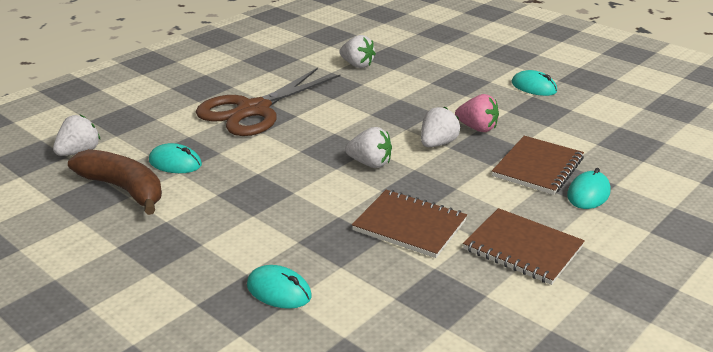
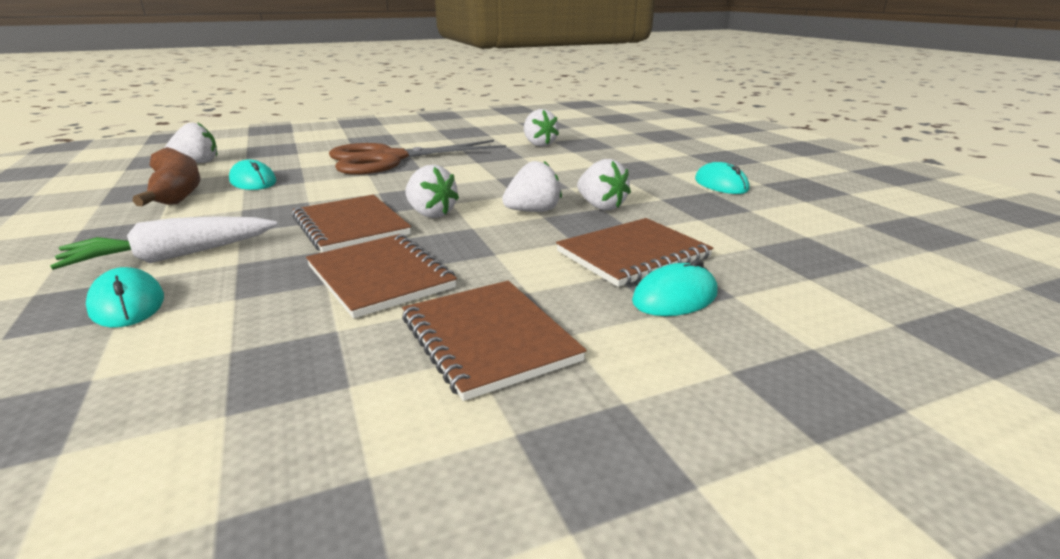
camera: 25 degrees right, 5 degrees down
(242, 249) = (173, 257): none -> white carrot
(329, 189) = (350, 226): none -> brown notebook
(477, 128) = (601, 206): pink strawberry -> white strawberry

